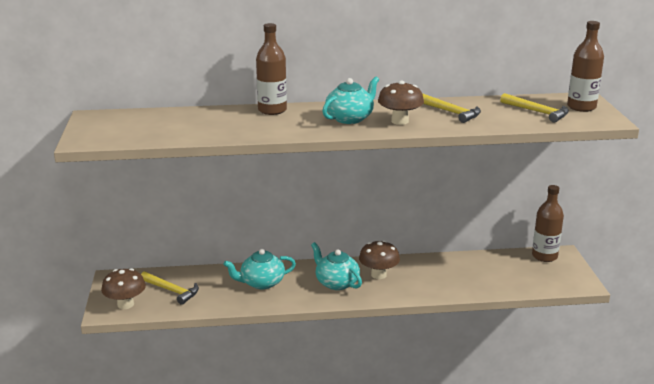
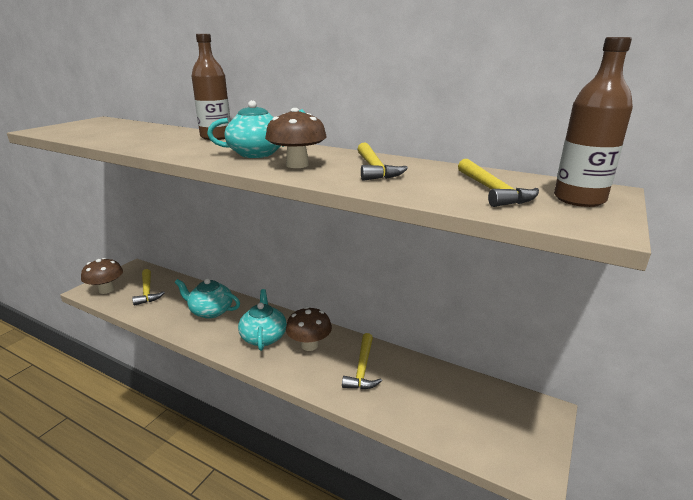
camera: 35 degrees right, 0 degrees up
(434, 274) = (362, 368): none -> yellow hammer
(544, 256) = (518, 404): brown bottle -> none

